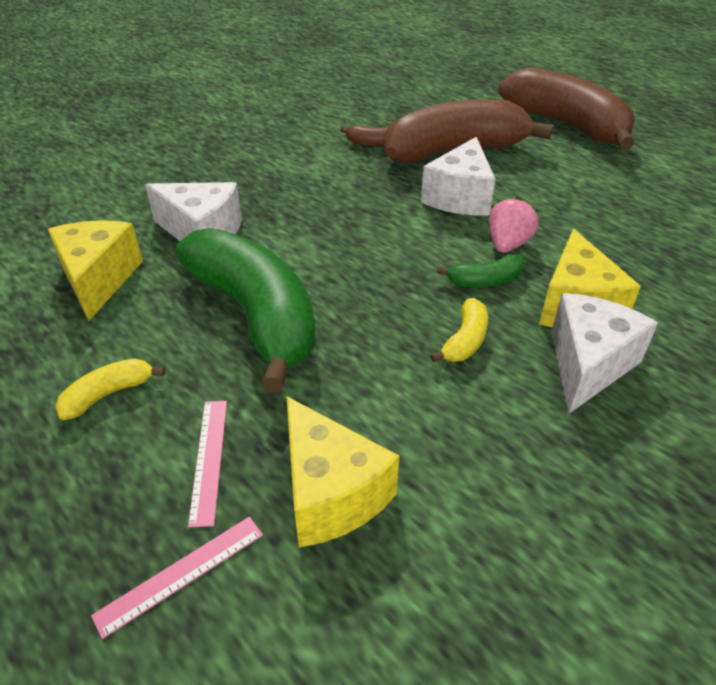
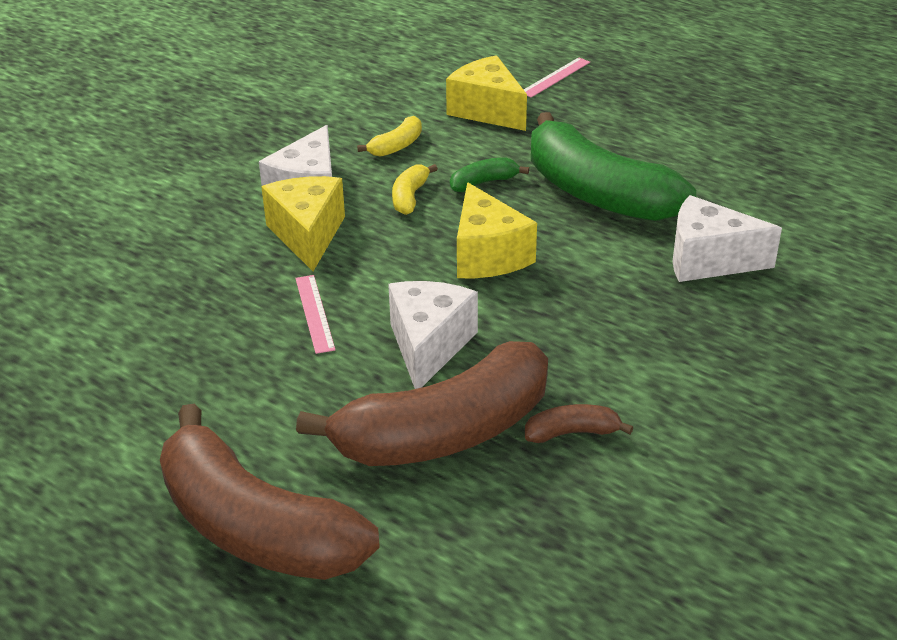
camera: 170 degrees right, 5 degrees down
(99, 279) = (765, 204): yellow cheese -> yellow cheese (487, 255)
(108, 394) = (669, 135): yellow banana -> yellow banana (396, 146)
(209, 459) = (572, 115): pink ruler -> pink ruler (314, 313)
(484, 281) = (394, 247): green banana -> green banana (483, 183)
(507, 244) = (369, 289): pink strawberry -> none

